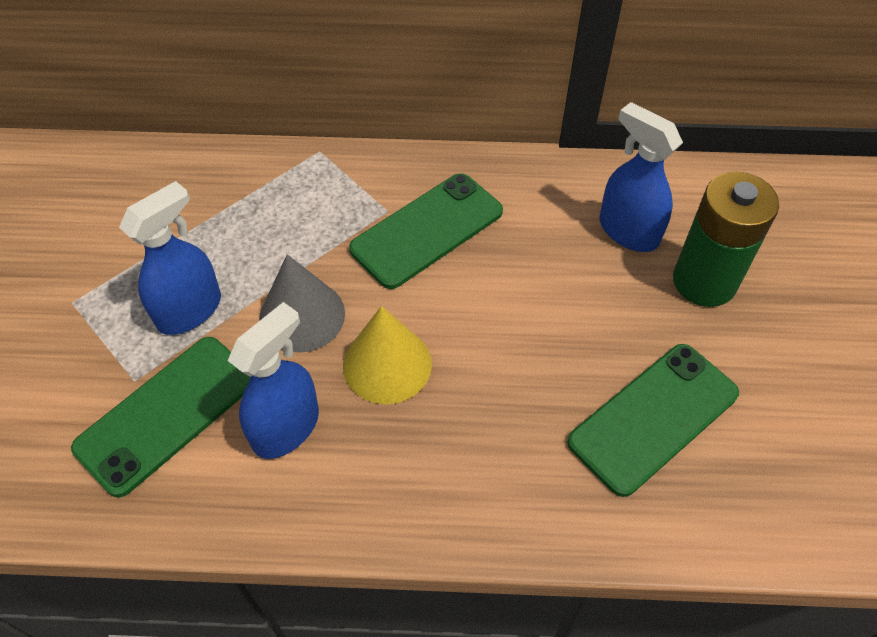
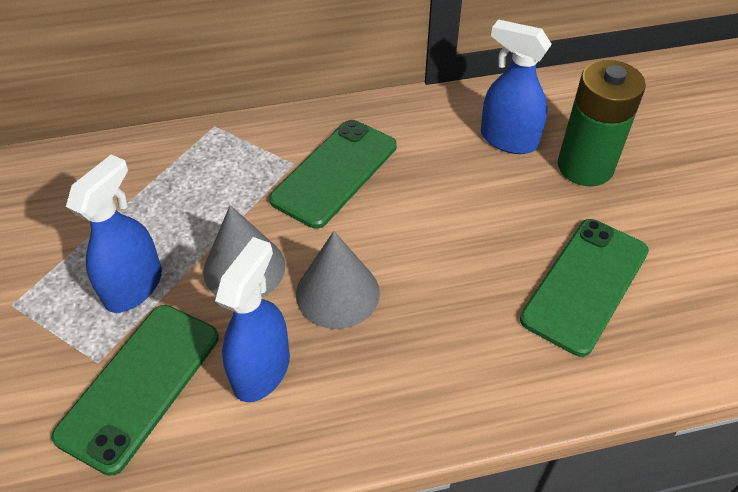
camera: 15 degrees left, 5 degrees down
(387, 364) = (337, 293): yellow cone -> grey cone

